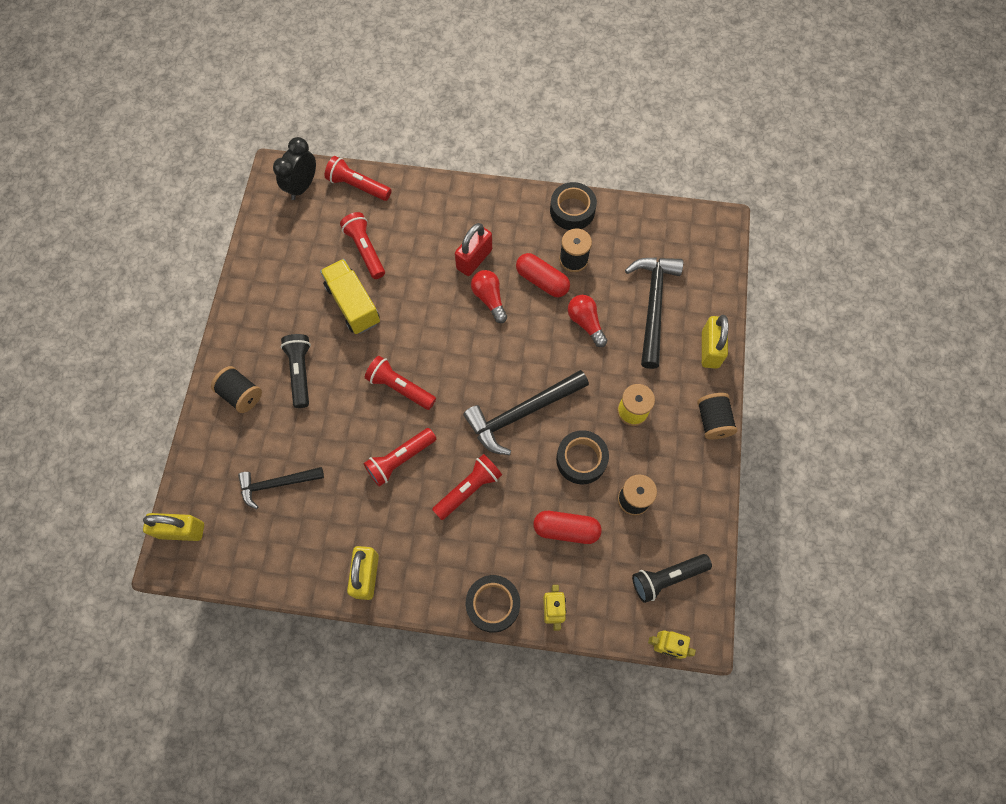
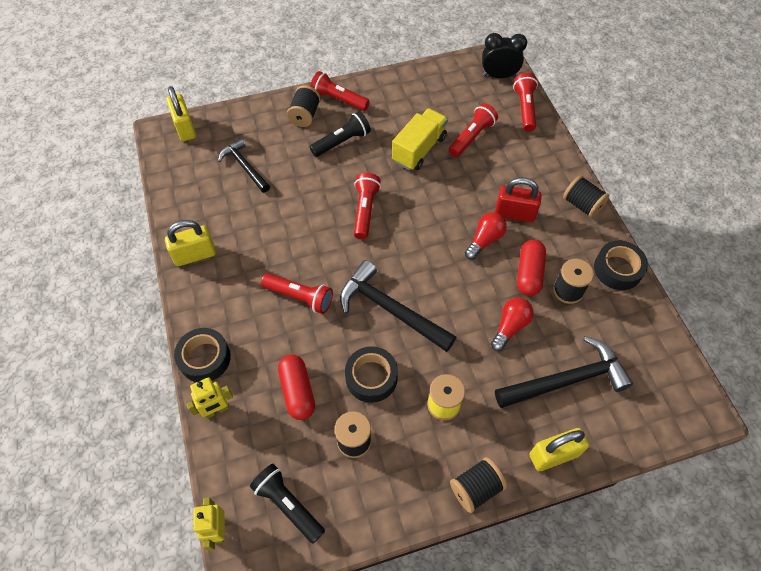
camera: 65 degrees right, 10 degrees down
(400, 459) = (302, 237): red flashlight -> red flashlight (338, 99)
(494, 200) = (582, 205): none -> black spool

